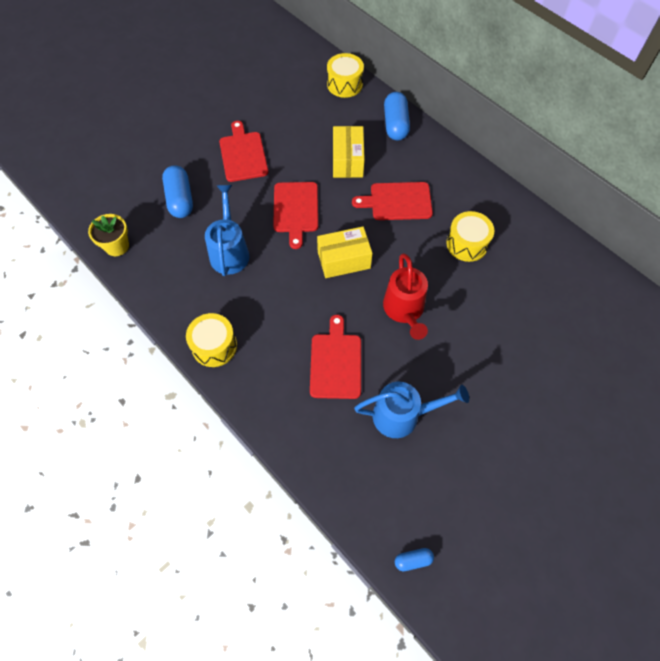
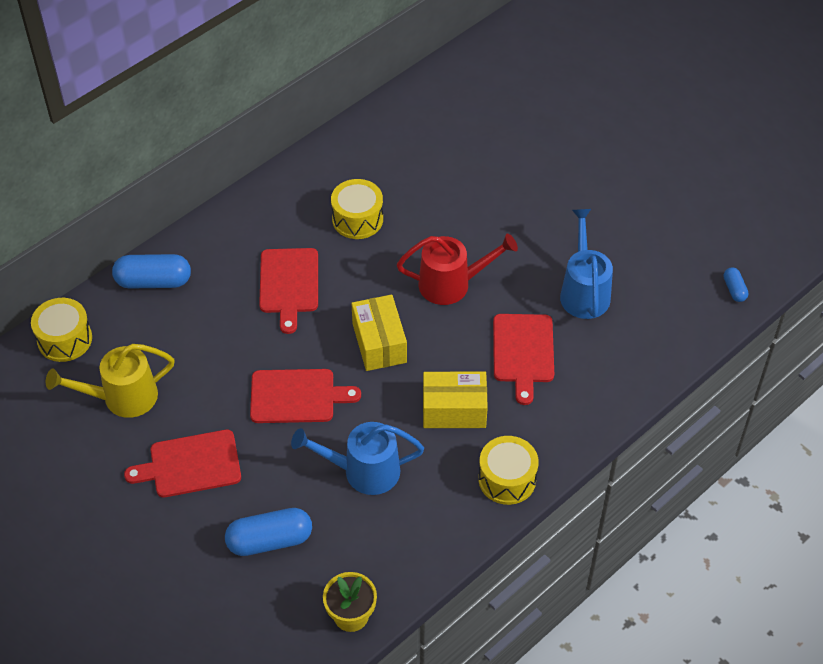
camera: 90 degrees left, 10 degrees down
(297, 116) = (121, 398): none -> yellow watering can
(335, 362) = (523, 352): red cutting board -> red cutting board turned 90 degrees counterclockwise
(347, 161) = (214, 337): yellow box -> yellow box (454, 410)

